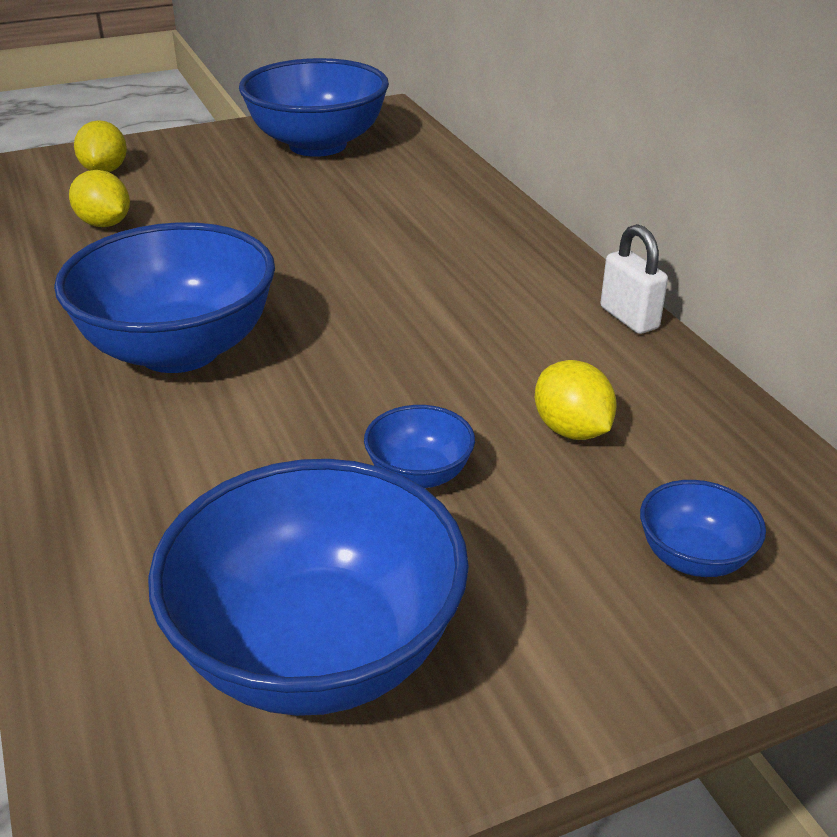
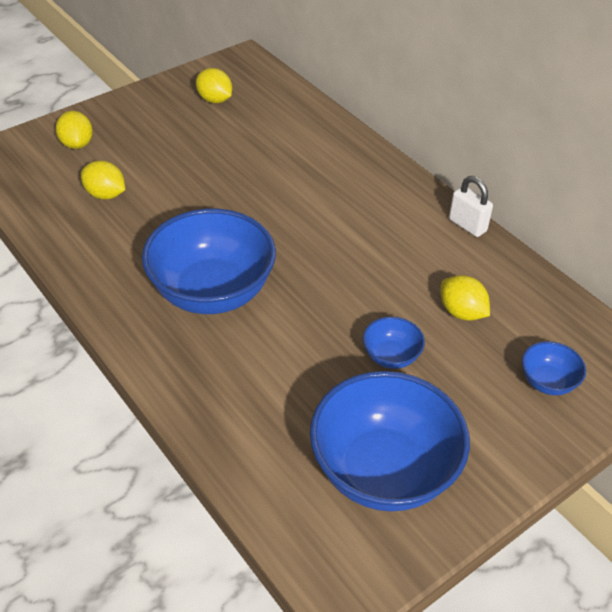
camera: 15 degrees left, 10 degrees up
(317, 145) = (215, 100): blue bowl -> yellow lemon

